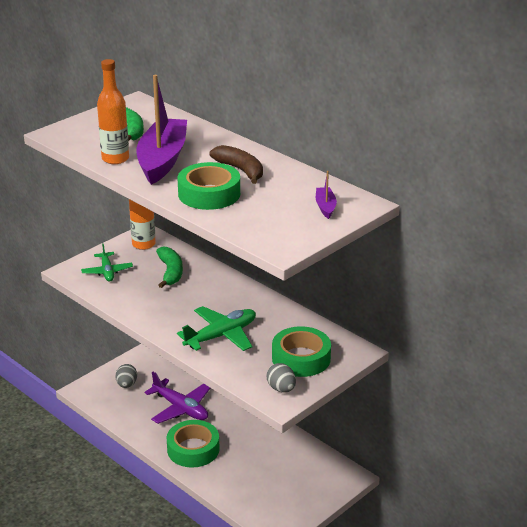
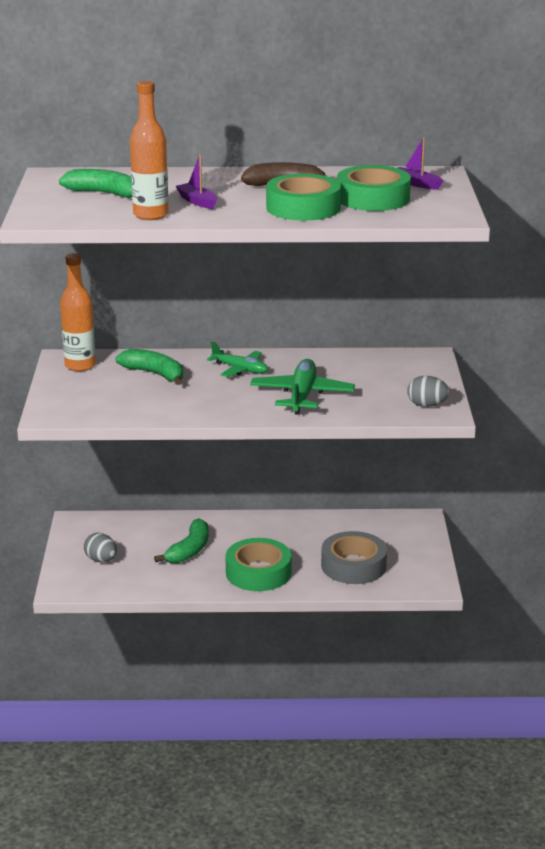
camera: 45 degrees left, 5 degrees down
(107, 271) = (90, 399): green plane -> green plane (240, 369)
(162, 160) = (197, 201): purple boat -> purple boat, size x0.42
(180, 408) = (189, 550): purple plane -> green banana
(254, 482) = (353, 565): none -> grey tape
(301, 358) = (398, 380): green tape -> green tape (373, 198)

